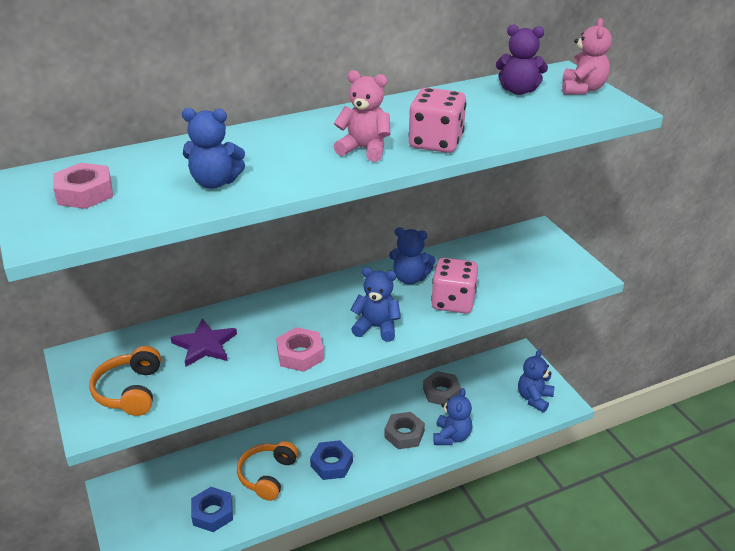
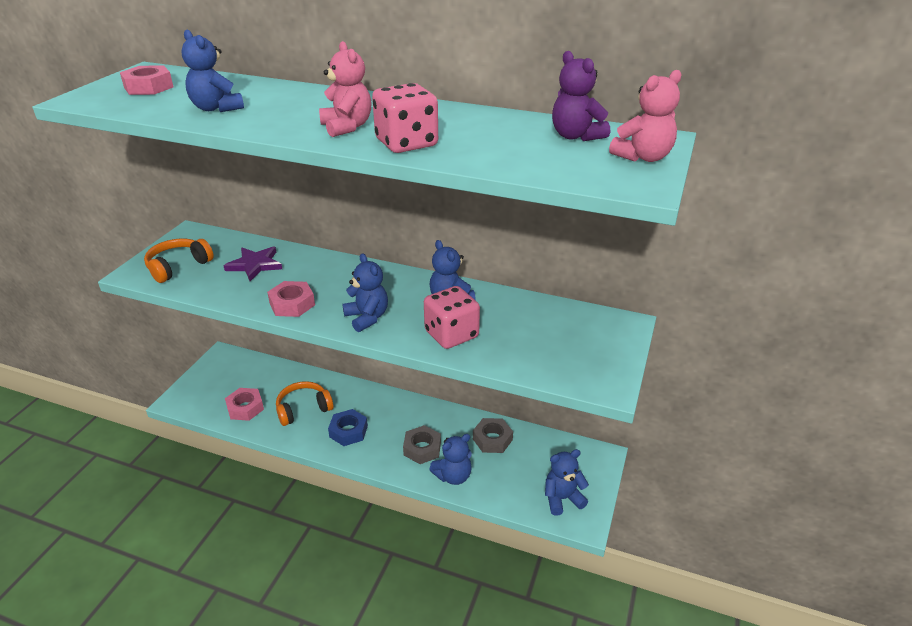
camera: 45 degrees right, 0 degrees up
(212, 513) = (245, 408): blue nut -> pink nut

